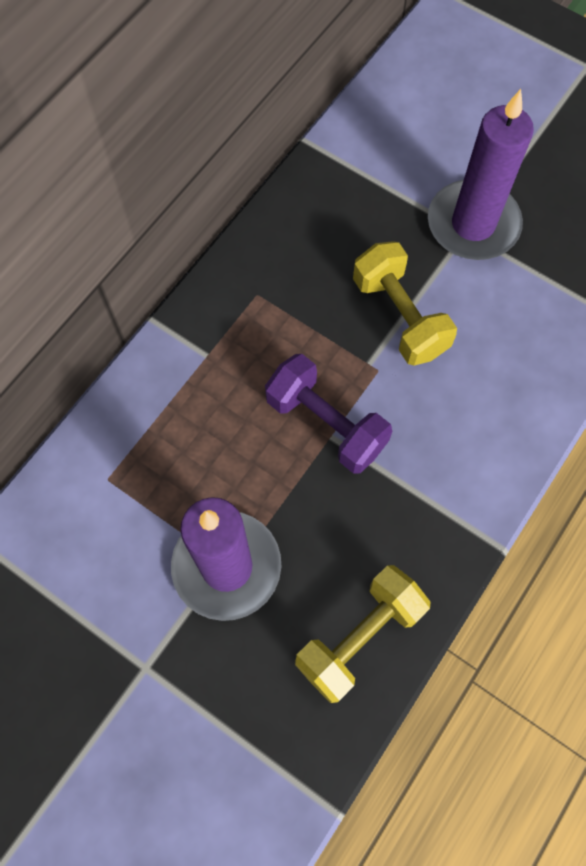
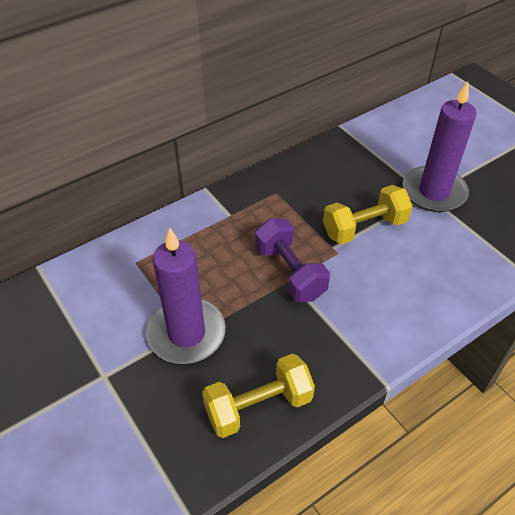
camera: 20 degrees right, 20 degrees down
(399, 316) = (364, 228): yellow dumbbell -> yellow dumbbell turned 75 degrees clockwise

